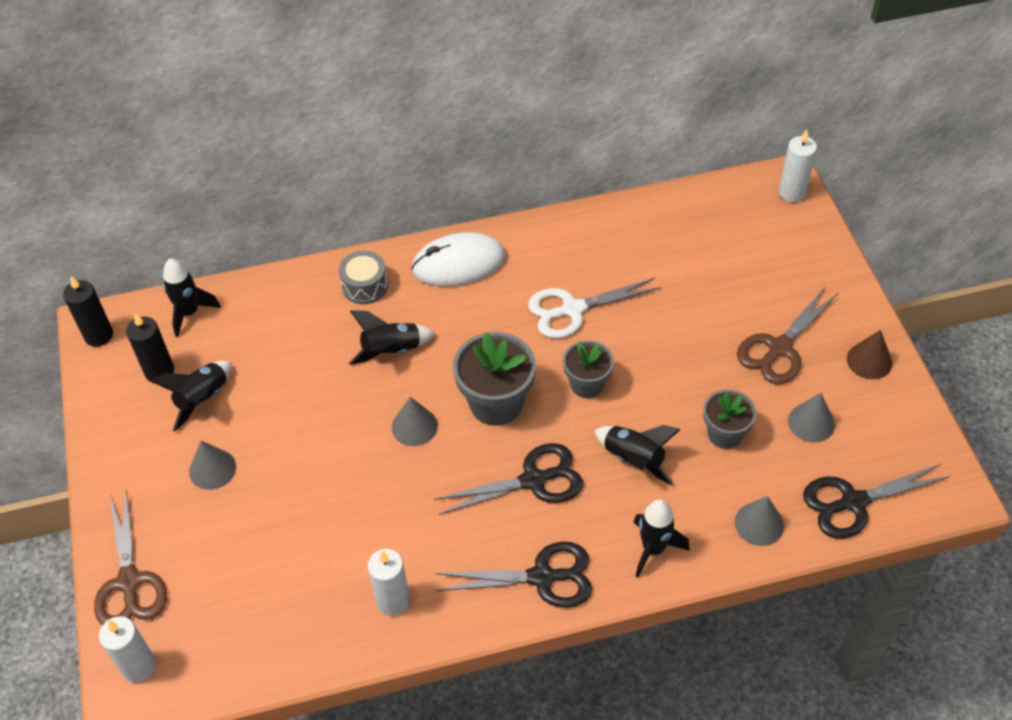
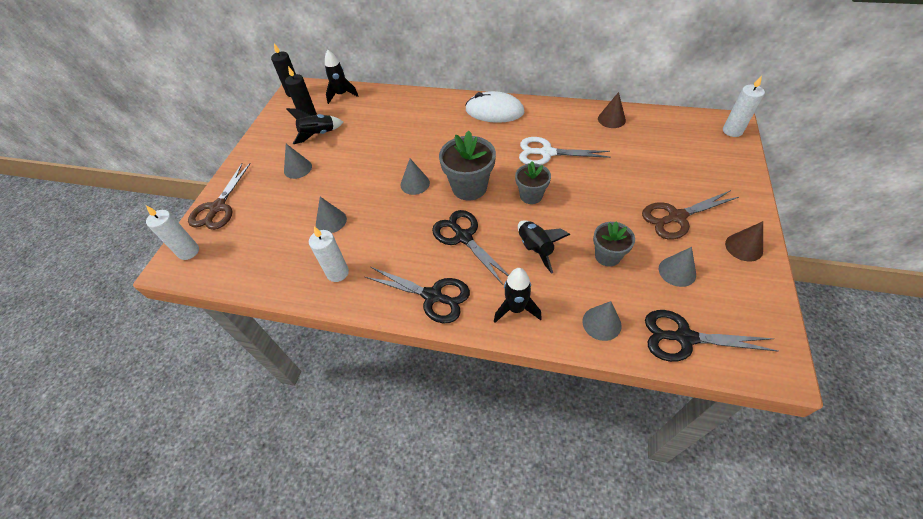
camera: 30 degrees right, 0 degrees up
(329, 531) = (331, 221): none -> grey cone
(365, 286) = (436, 107): grey drum -> none
(391, 351) = (428, 142): black rocket -> none
(533, 480) = (464, 237): black scissors -> black scissors turned 135 degrees counterclockwise
(631, 223) = (611, 119): none -> brown cone

